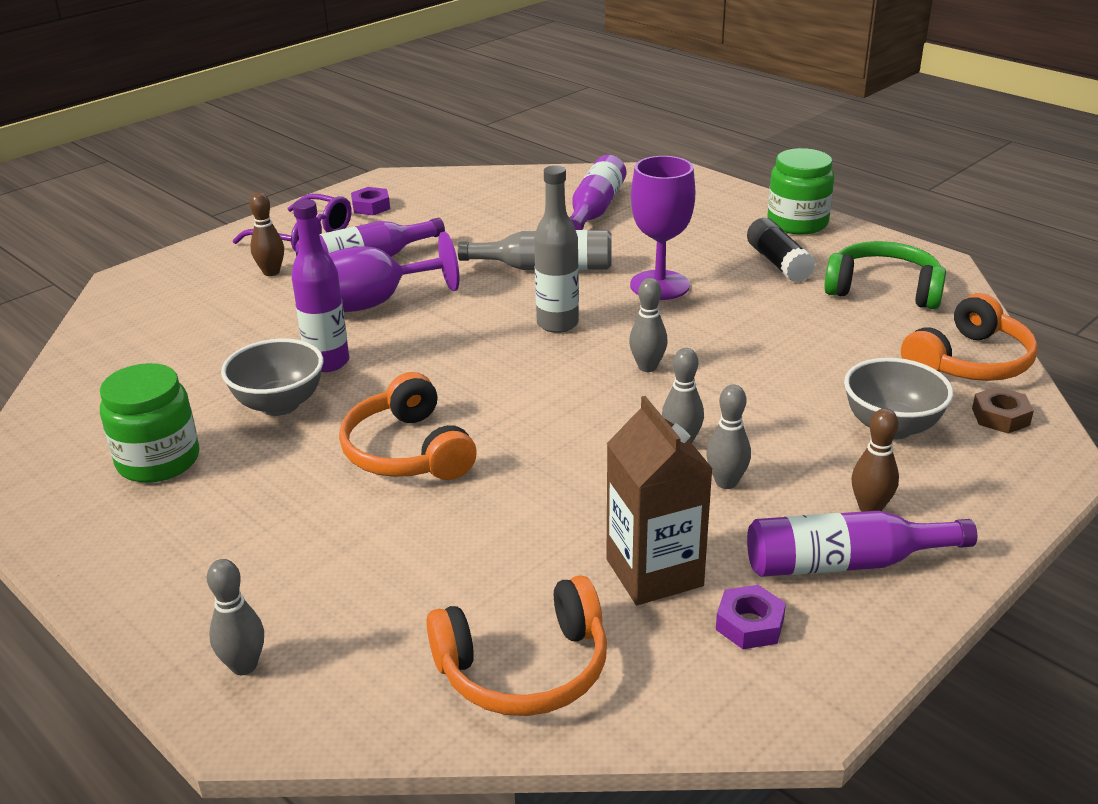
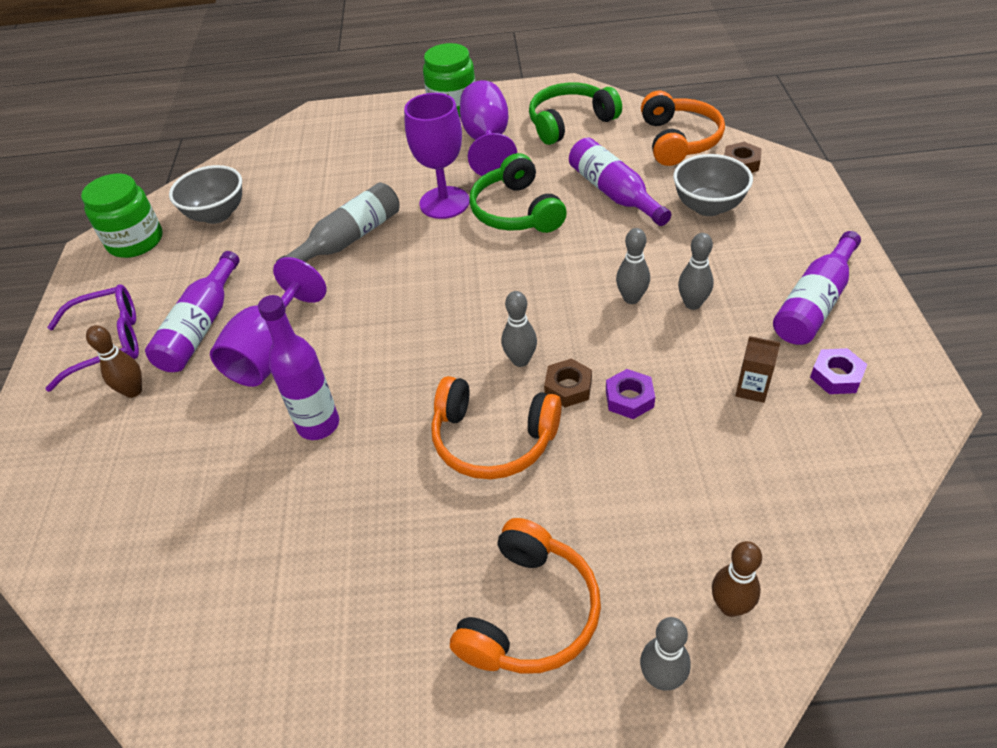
camera: 45 degrees left, 15 degrees up
(158, 460) = (329, 610): green jar -> green jar (135, 241)
(279, 404) = (342, 485): grey bowl -> grey bowl (217, 214)
(371, 207) = (122, 279): purple nut -> purple nut (629, 398)
(516, 461) = (568, 387): none -> brown nut
(525, 669) = (794, 508): orange headphones -> orange headphones (530, 613)
(557, 324) = (428, 274): grey bottle -> none
(594, 209) = (307, 174): purple bottle -> purple bottle (613, 193)
(647, 367) = (532, 264): grey bowling pin -> grey bowling pin (520, 360)
(654, 572) = (751, 389): brown carton -> brown carton, size x0.50
(705, 325) = (516, 211): none -> green headphones
(778, 263) = (487, 141): black glue stick -> purple goblet
(870, 508) = (774, 262): brown bowling pin -> brown bowling pin (730, 606)

